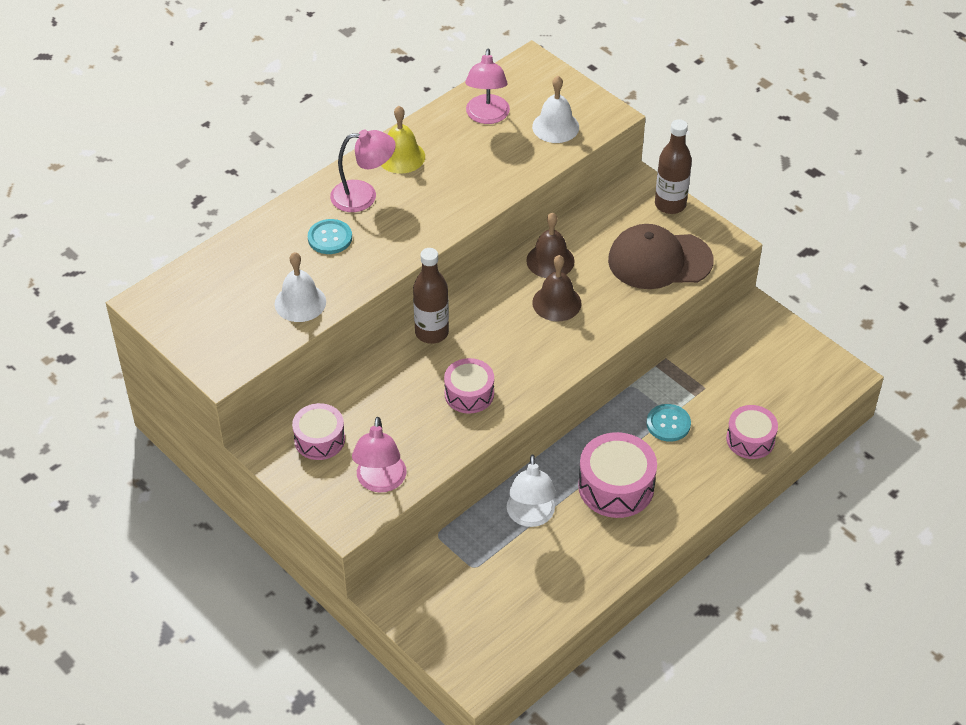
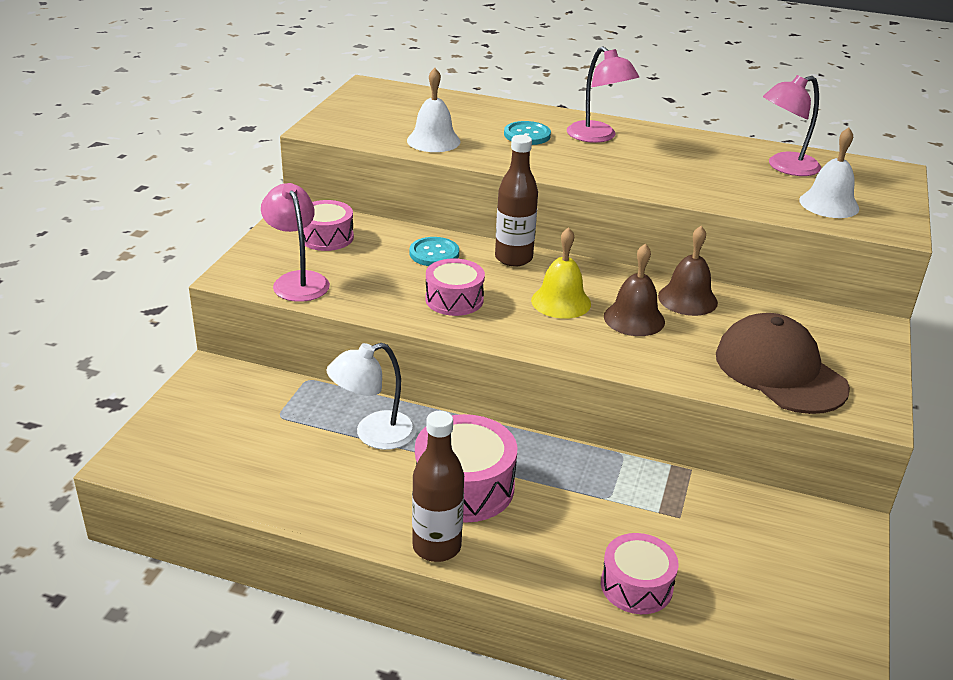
camera: 60 degrees right, 15 degrees down
(380, 482) = (297, 281): pink lamp -> pink lamp turned 90 degrees clockwise
(401, 156) = (670, 141): yellow bell -> yellow bell (561, 302)
(668, 424) = (594, 501): turquoise button -> turquoise button (434, 253)
(670, 204) = (873, 355): brown bottle -> brown bottle (437, 546)

